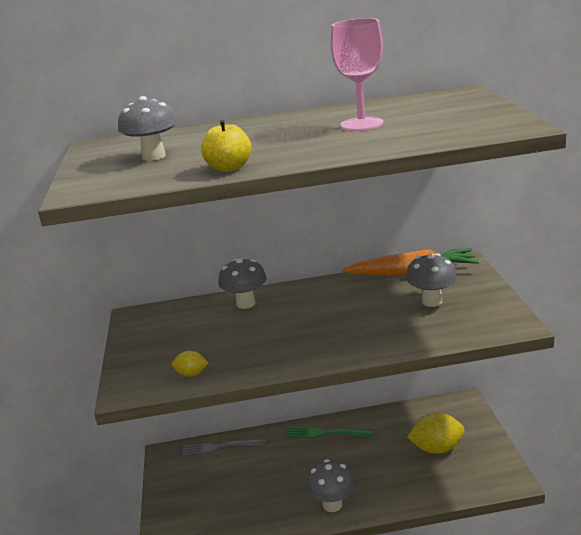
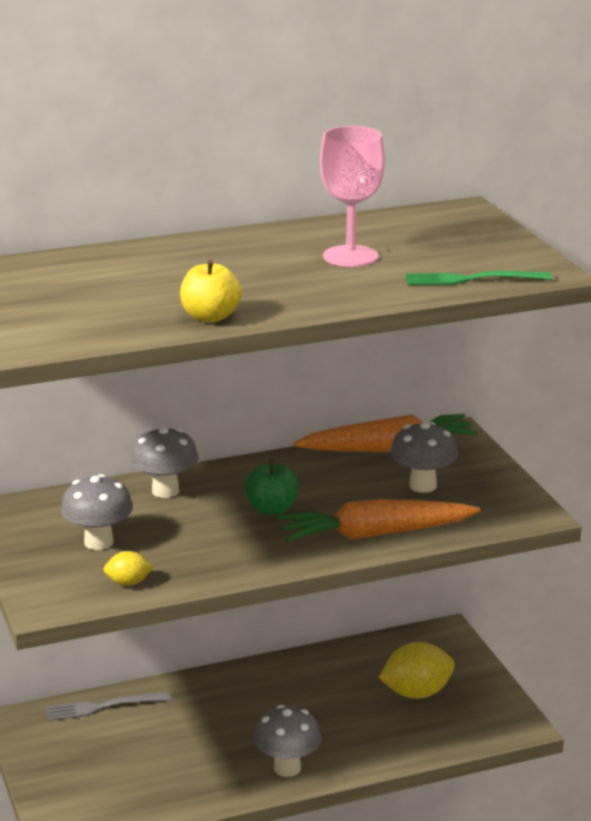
camera: 15 degrees left, 0 degrees up
(154, 157) = (92, 295): grey mushroom -> grey mushroom (98, 542)
(315, 318) = (272, 509): none -> green apple
(325, 433) = (256, 681): green fork -> green fork (470, 279)
(386, 339) = (375, 534): none -> orange carrot

